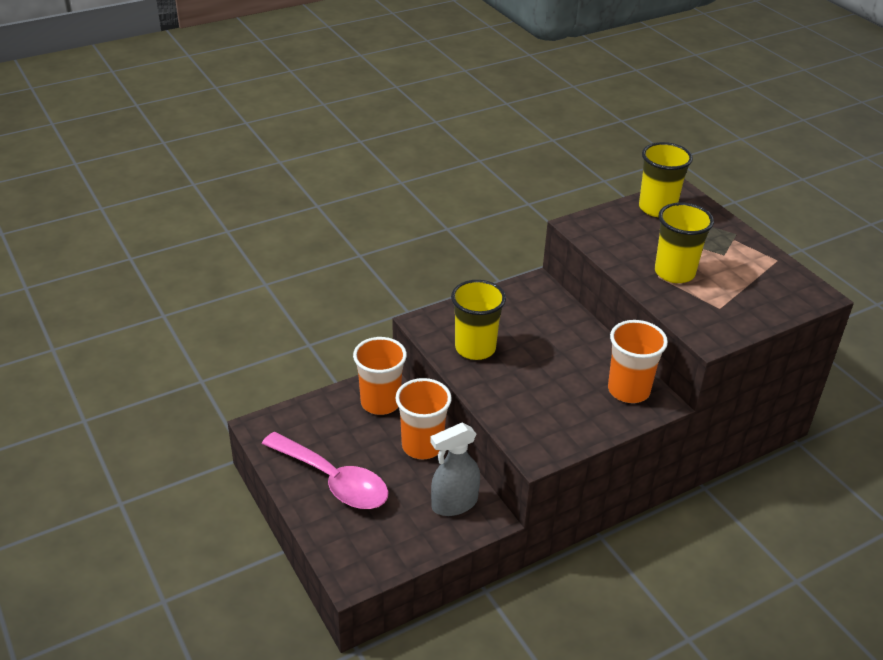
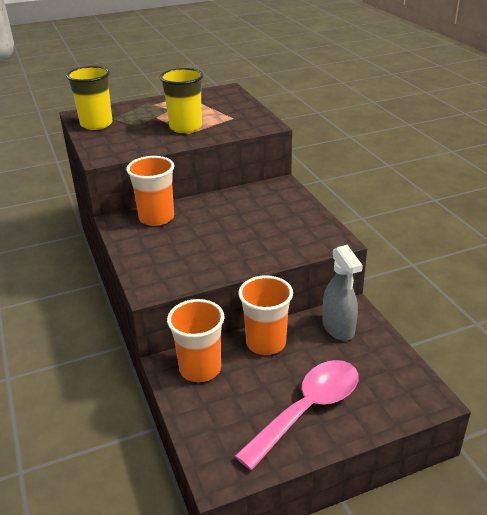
camera: 80 degrees left, 5 degrees down
(475, 348) = (198, 261): yellow cup -> none
(628, 390) = (267, 194): orange cup -> orange cup (156, 218)

